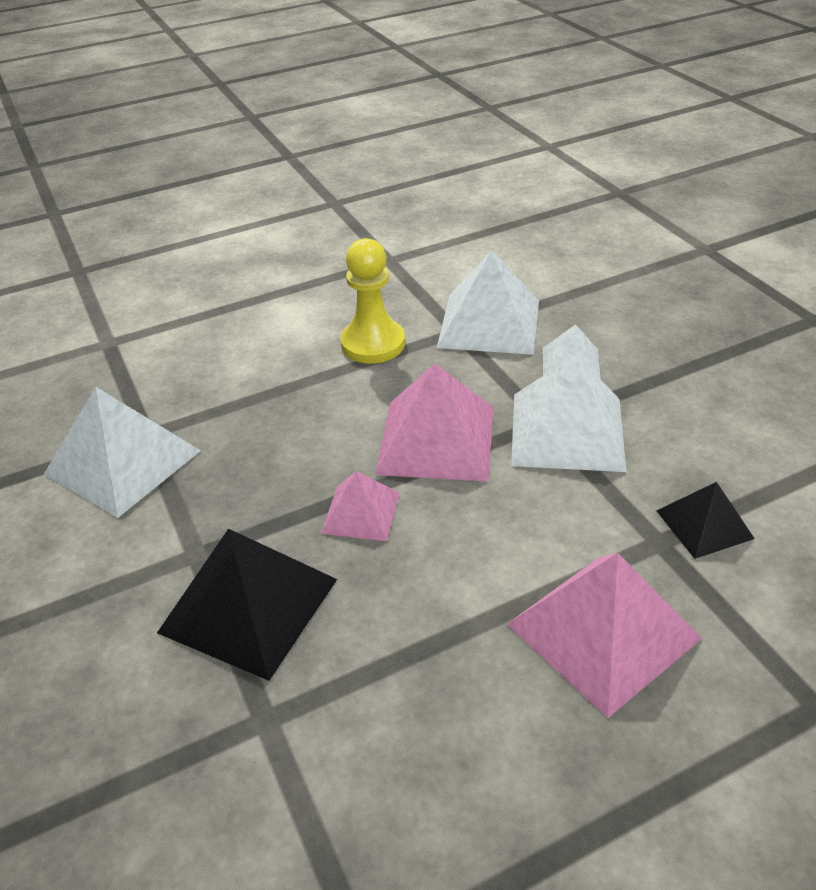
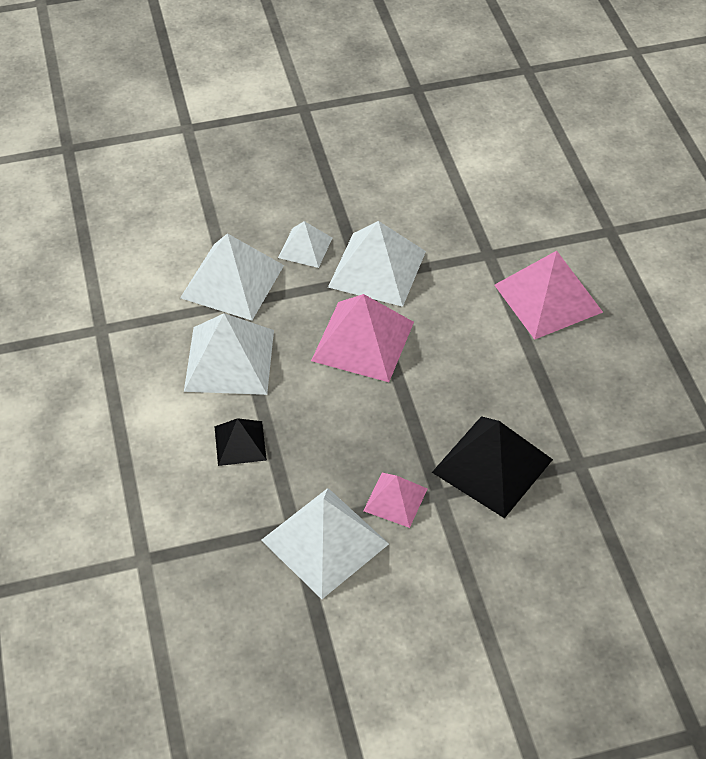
camera: 80 degrees left, 10 degrees up
(361, 512) = (424, 395): pink pyramid -> pink pyramid (395, 499)
(373, 344) = (229, 360): yellow pawn -> white pyramid
(704, 524) = (480, 230): black pyramid -> black pyramid (240, 443)

